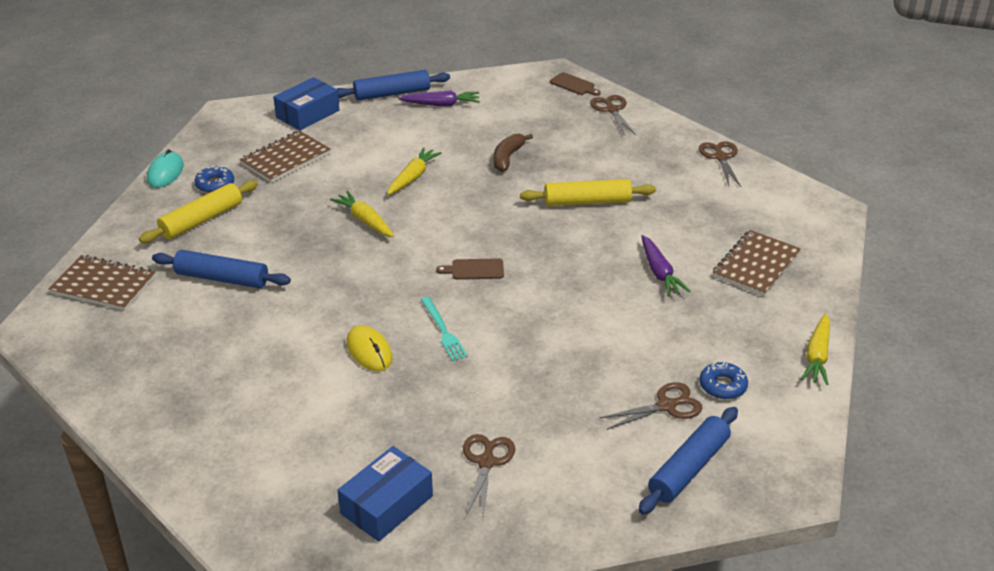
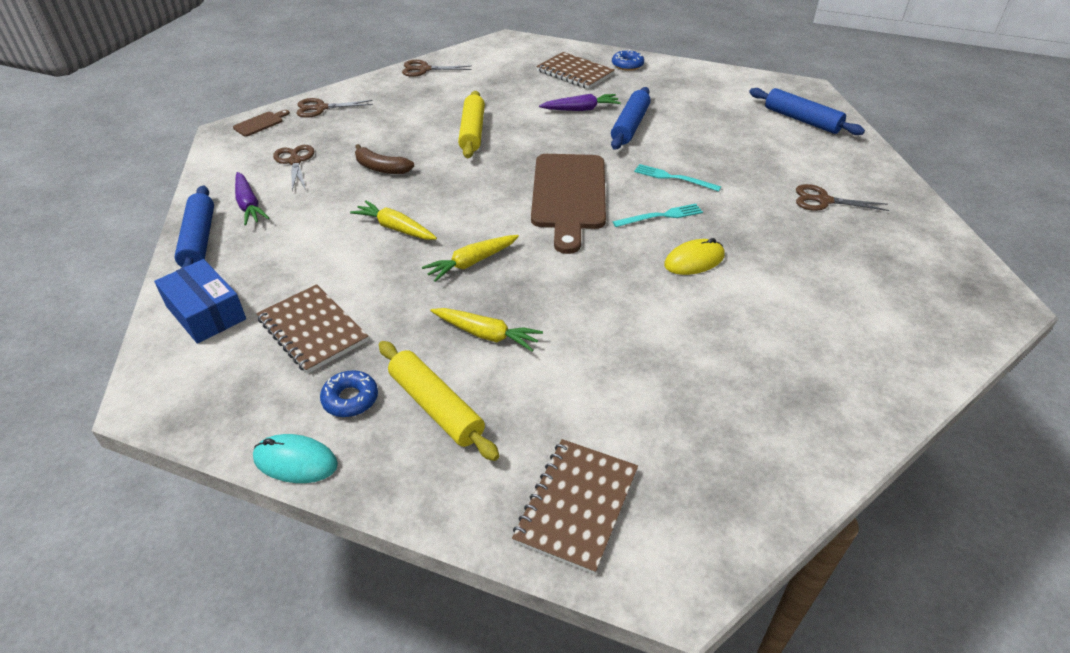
camera: 85 degrees left, 5 degrees up
(222, 278) = (569, 377): blue rolling pin -> blue rolling pin (630, 126)
(387, 505) = (890, 251): blue box -> none
(441, 104) = (249, 205): purple carrot -> purple carrot turned 150 degrees clockwise
(474, 269) = (569, 195): brown cutting board -> brown cutting board, size x2.48
(518, 342) = (673, 178): none -> turquoise fork
(666, 406) = (740, 122): brown scissors -> brown scissors (295, 161)
(722, 386) = (714, 99): blue donut -> blue donut (627, 65)
(817, 356) = (678, 65): yellow carrot -> yellow carrot (486, 334)

